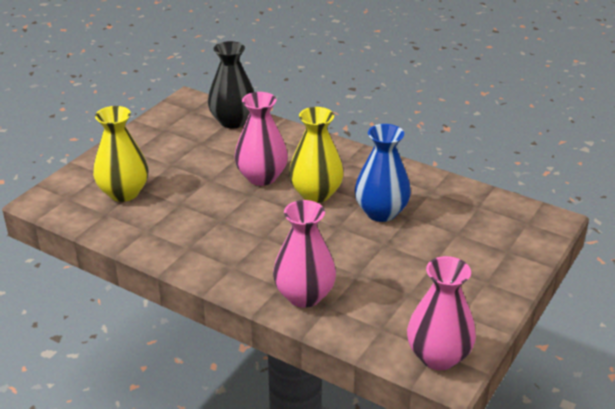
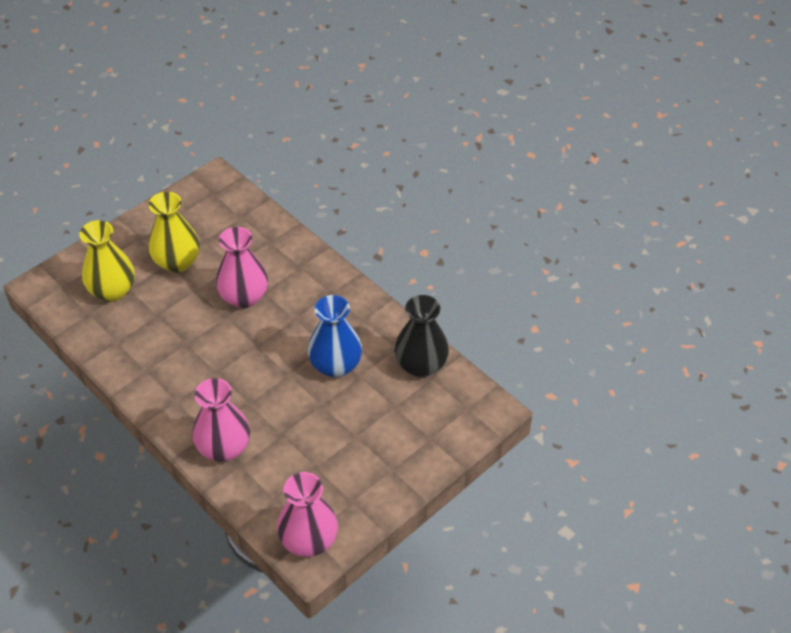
camera: 15 degrees right, 15 degrees up
(233, 121) = (246, 216): black vase -> black vase (421, 365)
(316, 194) = (285, 329): yellow vase -> yellow vase (177, 262)

